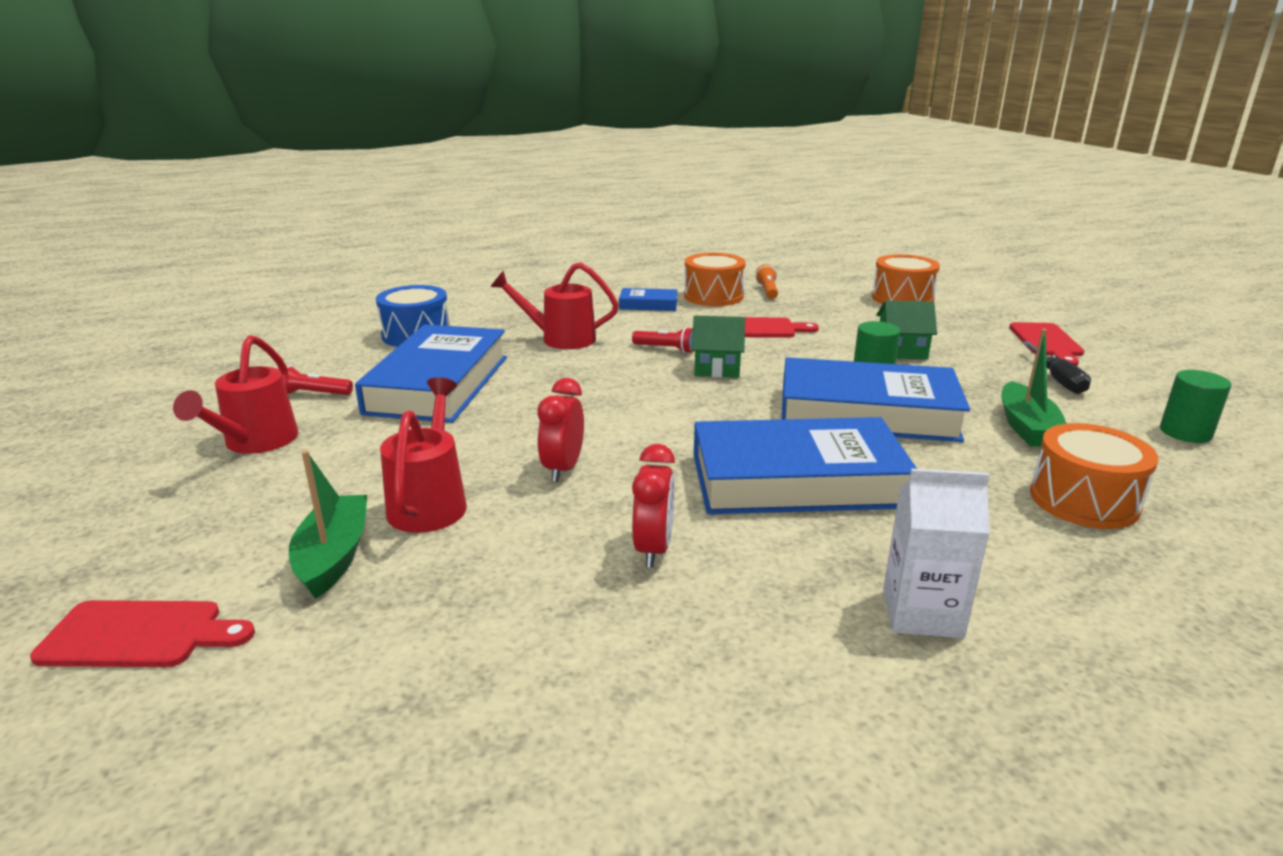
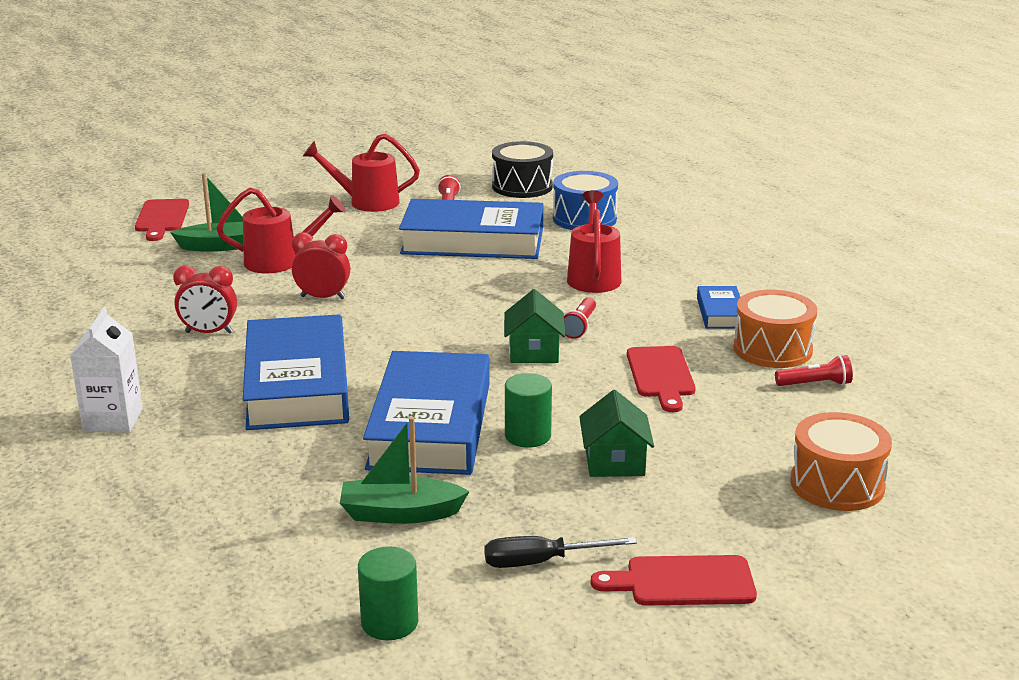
camera: 85 degrees right, 0 degrees up
(296, 356) = (522, 186): none -> black drum
(767, 291) = (815, 384): orange flashlight -> red flashlight
(1083, 500) = (246, 516): orange drum -> none

